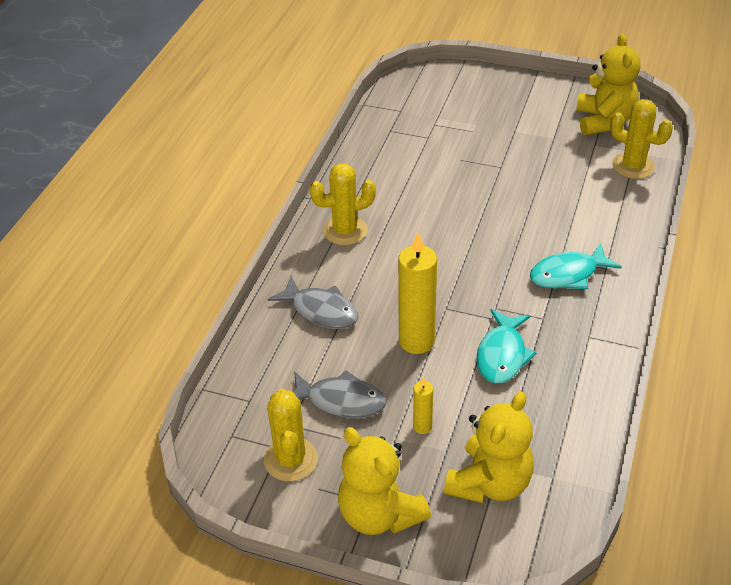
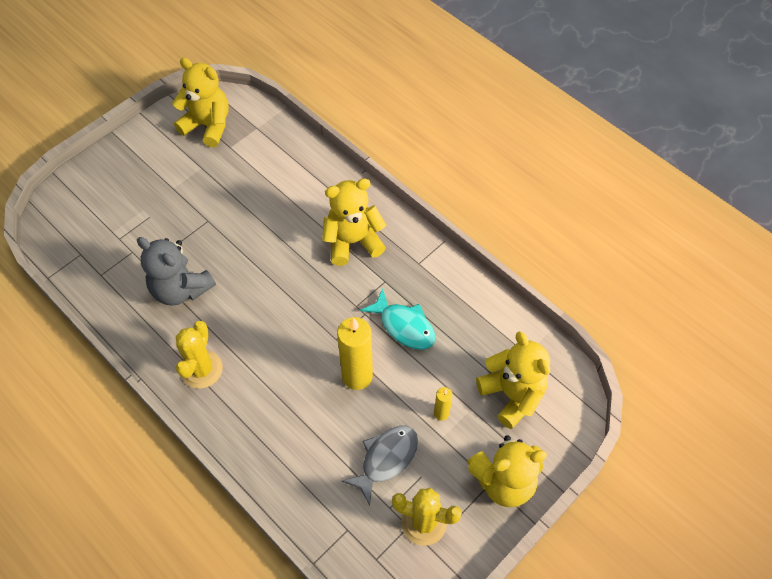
camera: 65 degrees left, 15 degrees up
(320, 311) = (282, 431): grey fish -> none
(415, 182) = (181, 289): none -> grey teddy bear
(568, 274) = (353, 241): turquoise fish -> yellow teddy bear
(633, 166) = (271, 138): yellow cactus -> none

